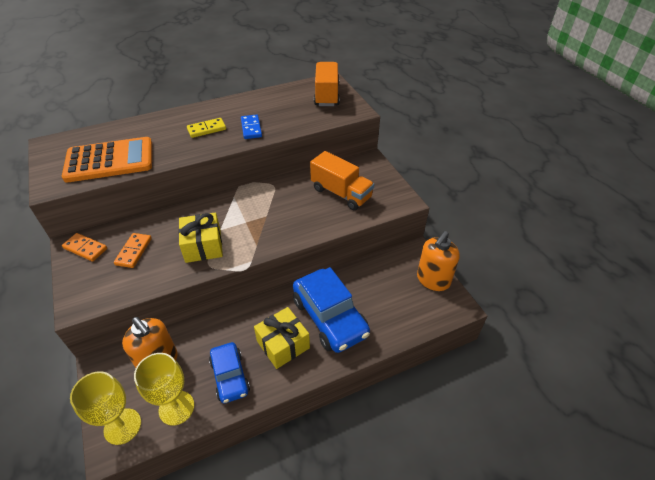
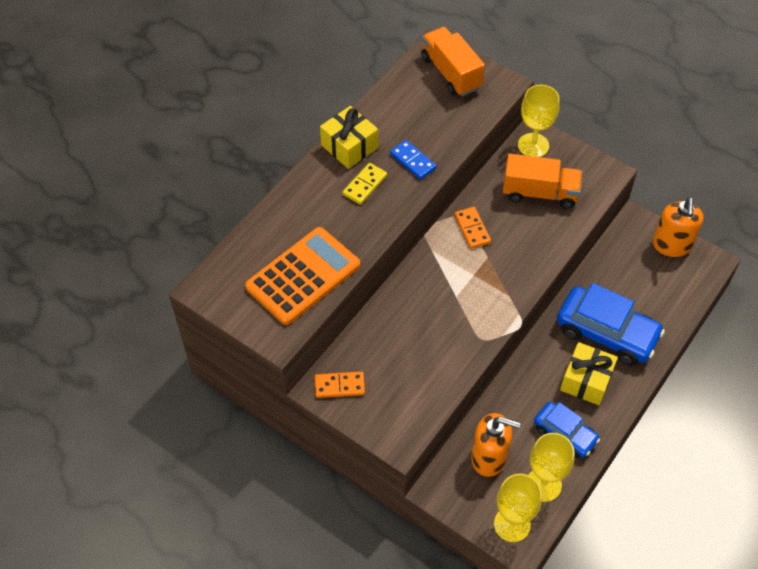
camera: 30 degrees left, 10 degrees up
(133, 251) = (393, 363): orange domino -> orange domino (472, 229)
(203, 246) = (457, 322): yellow gift -> yellow gift (349, 146)
(363, 165) = (533, 145): none -> yellow goblet

